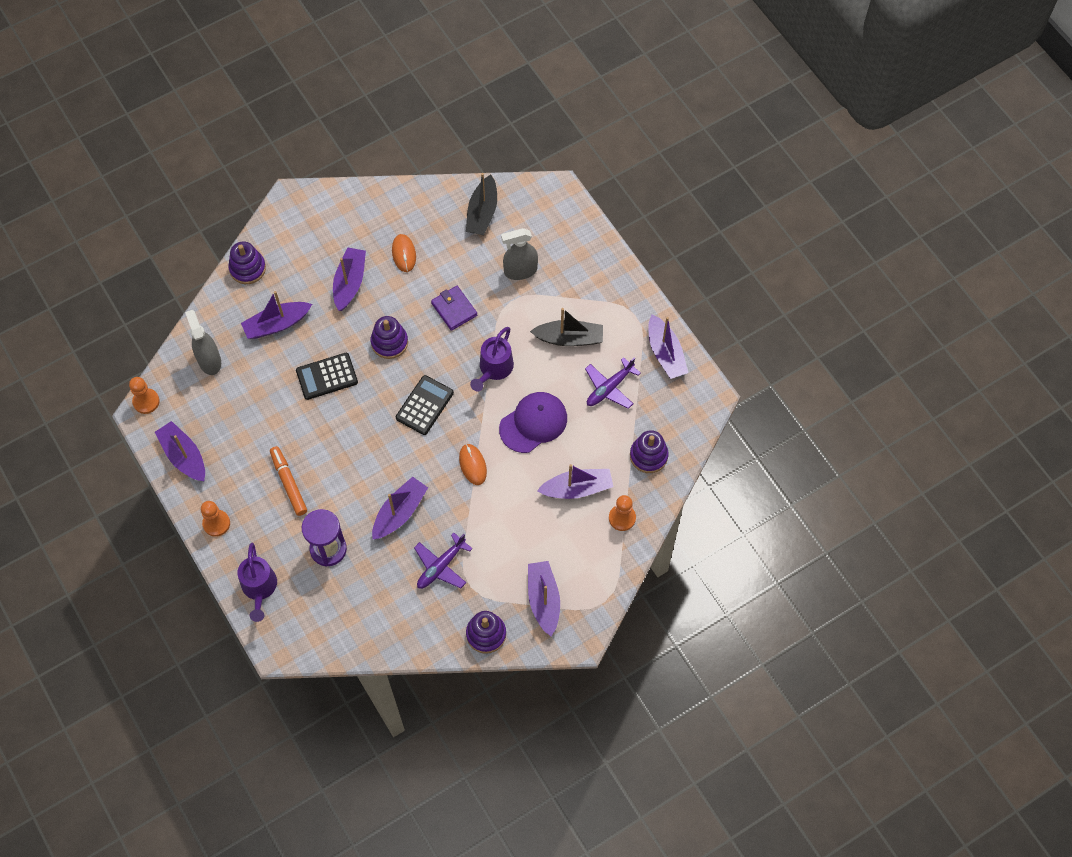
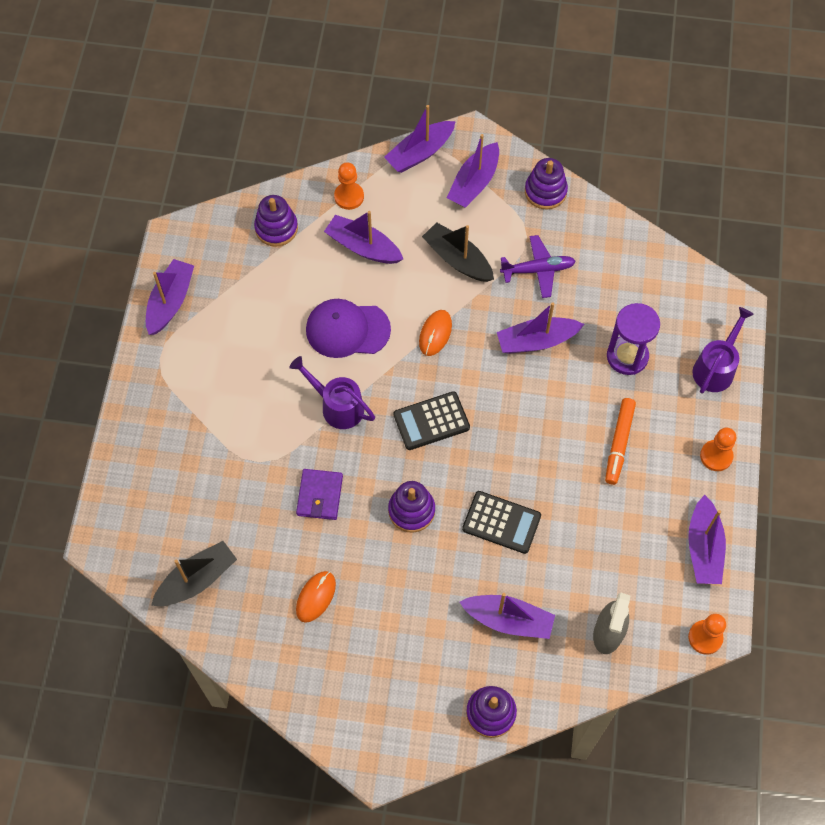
camera: 140 degrees left, 0 degrees up
(350, 283) = (397, 608): purple boat -> purple boat (420, 153)
(494, 369) = (337, 406): purple watering can -> purple watering can turned 120 degrees counterclockwise
(520, 271) = (220, 485): grey spray bottle -> none
(569, 338) = (240, 382): black boat -> black boat (457, 259)
(609, 388) = (250, 309): purple plane -> none

